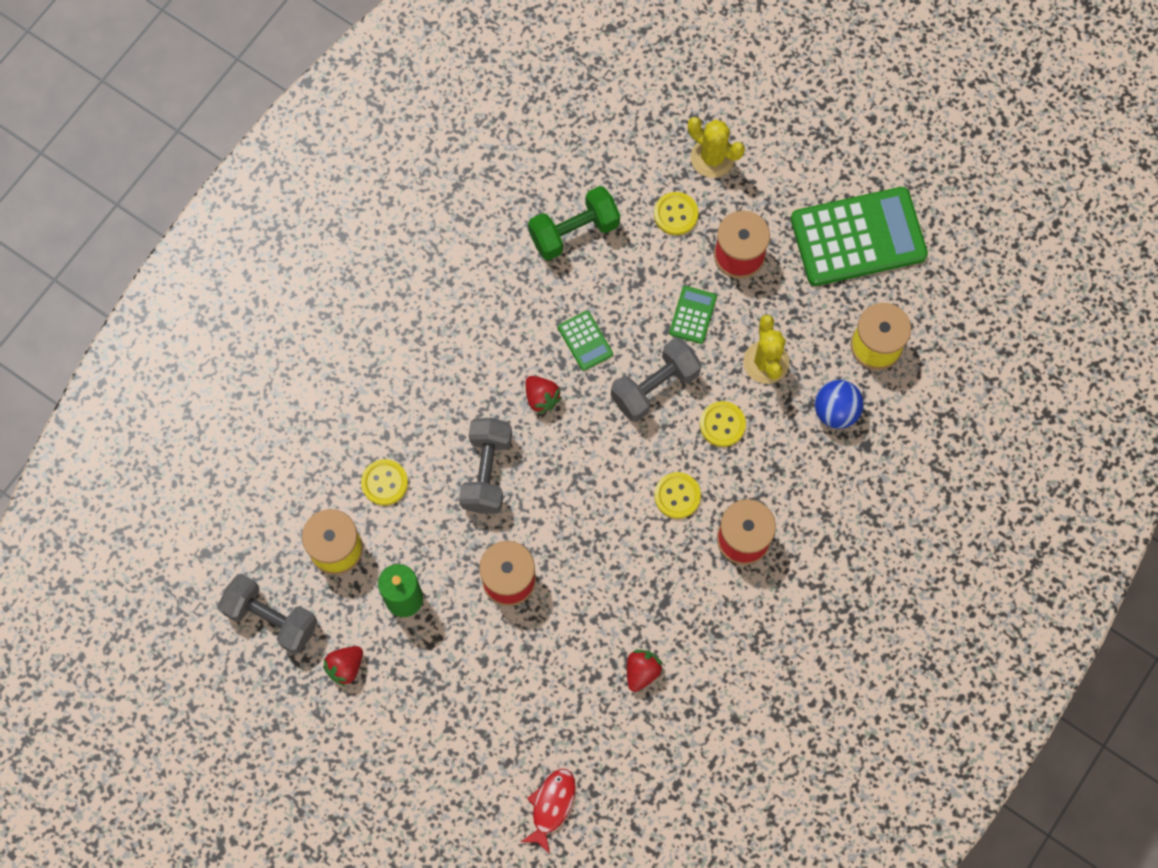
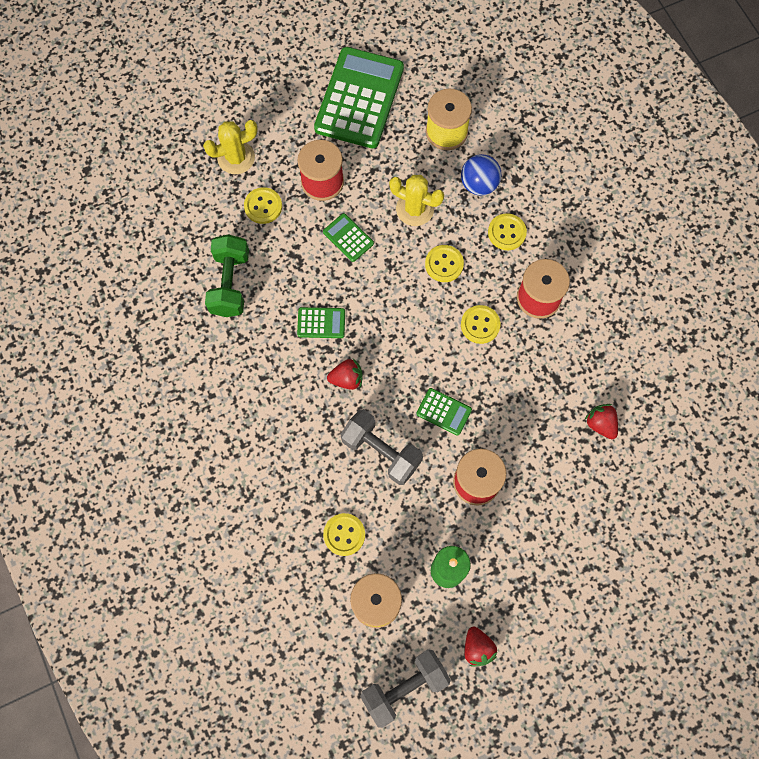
camera: 60 degrees left, 0 degrees up
(551, 806) = (670, 547): red fish -> none
(563, 509) = (444, 412): none -> green calculator
(655, 387) = (387, 294): grey dumbbell -> none
(797, 468) = (506, 232): none -> yellow button

